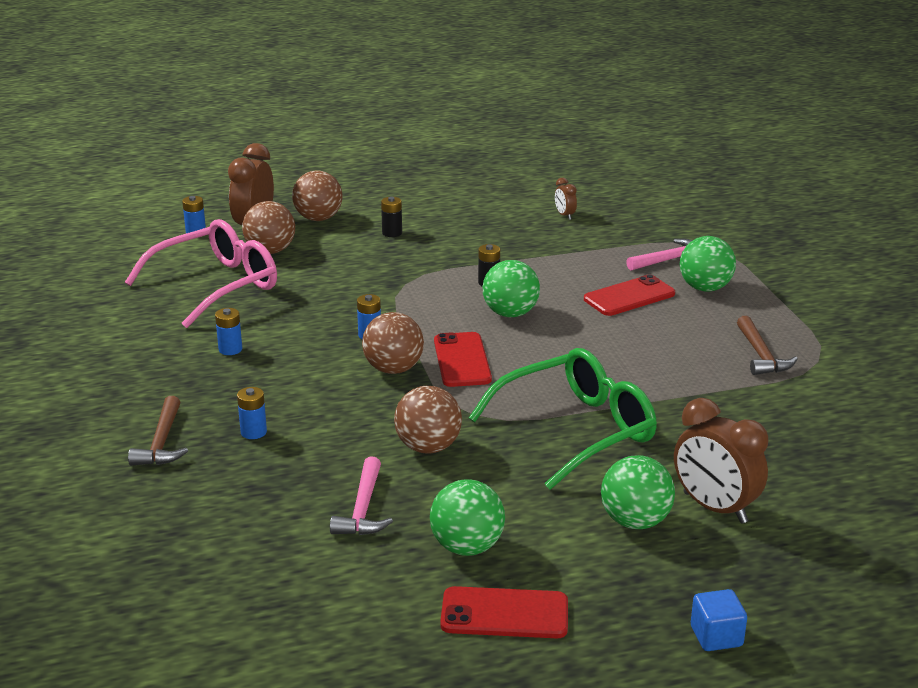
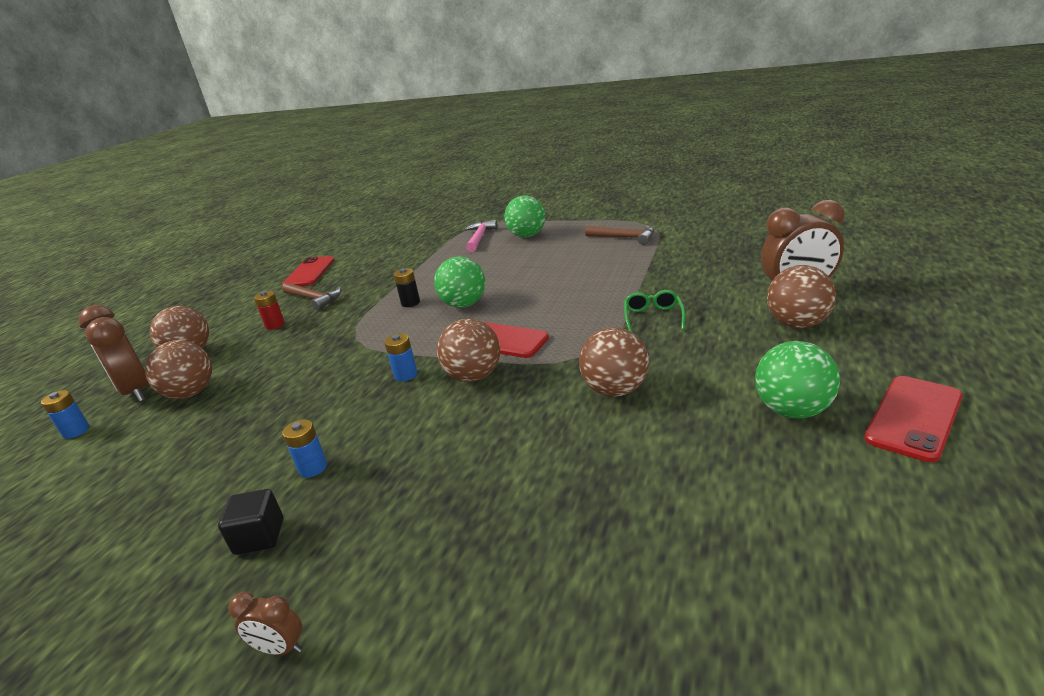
camera: 50 degrees left, 0 degrees up
(156, 363) = (259, 537): none -> black cube
(162, 442) = (426, 584): brown hammer -> brown hammer (314, 299)
(216, 285) = (189, 444): pink glasses -> none
(253, 432) = (483, 495): blue battery -> none
(363, 509) = (690, 456): pink hammer -> none
(392, 233) = (275, 325): black battery -> red battery
(564, 215) = (372, 256): brown clock -> brown clock (280, 648)
(576, 430) = (653, 317): green glasses -> green glasses, size x0.43
(629, 297) = (503, 259): red phone -> red phone (309, 272)
(635, 521) = (797, 324): green ball -> brown ball
(716, 636) = (972, 329): blue cube -> none

